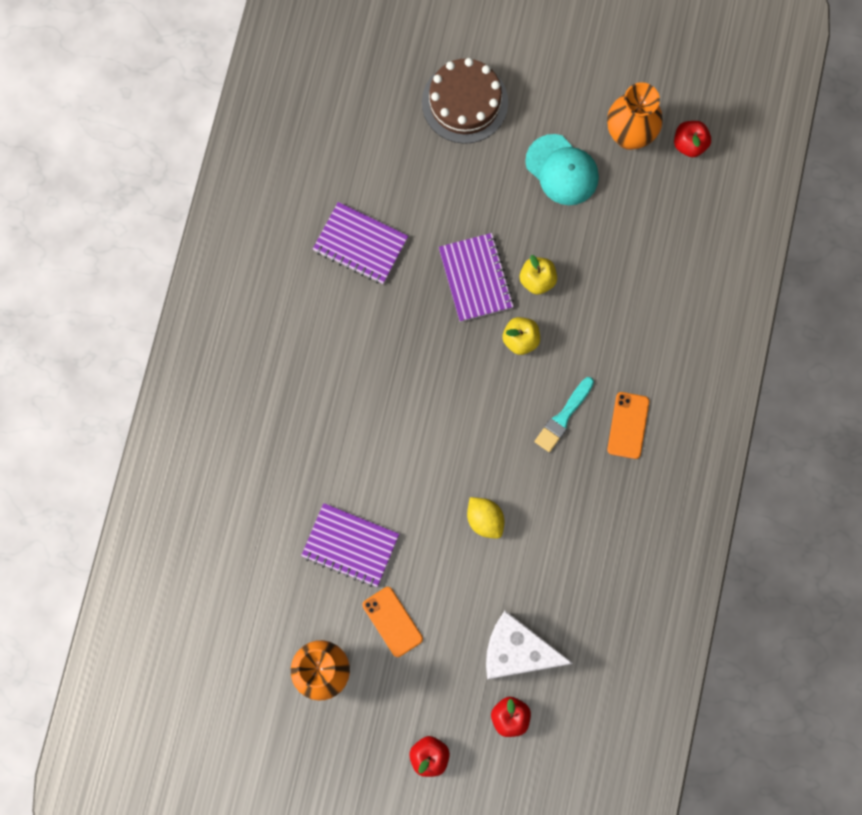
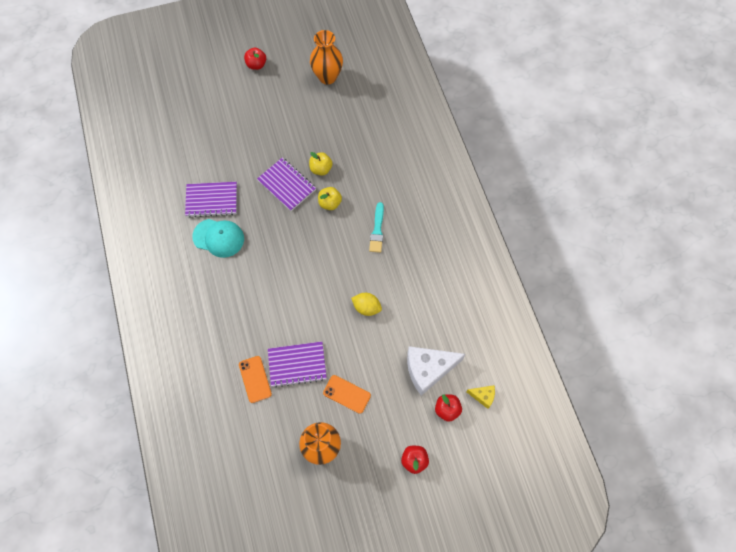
camera: 30 degrees left, 10 degrees down
(465, 102) = (230, 103): brown cake -> none
(562, 170) = (302, 110): turquoise cap -> turquoise cap (218, 238)
(567, 727) = (483, 396): none -> yellow cheese
(628, 425) = (415, 216): orange phone -> orange phone (255, 379)
(689, 144) = (361, 66): red apple -> red apple (256, 65)

